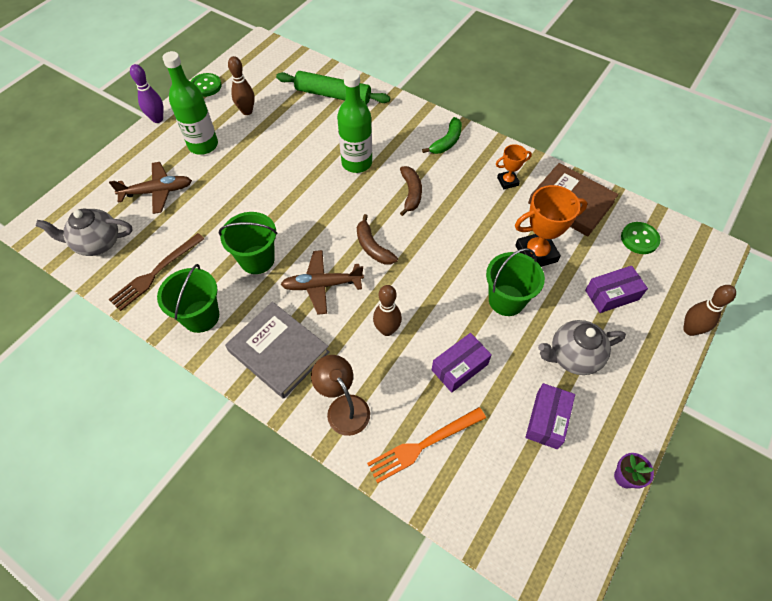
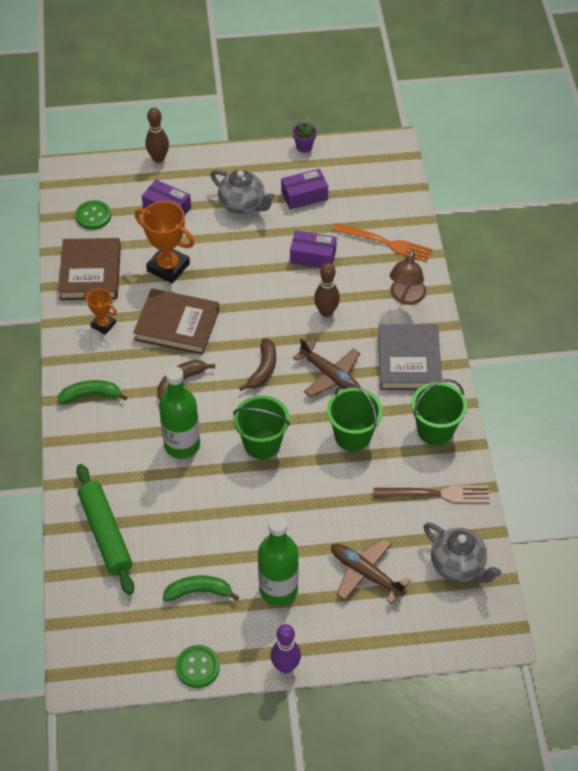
camera: 130 degrees left, 5 degrees down
(247, 111) = (199, 592): brown bowling pin -> green banana
(467, 222) = (177, 325): none -> brown book
(506, 300) = (231, 261): green bucket -> green bucket (262, 444)

